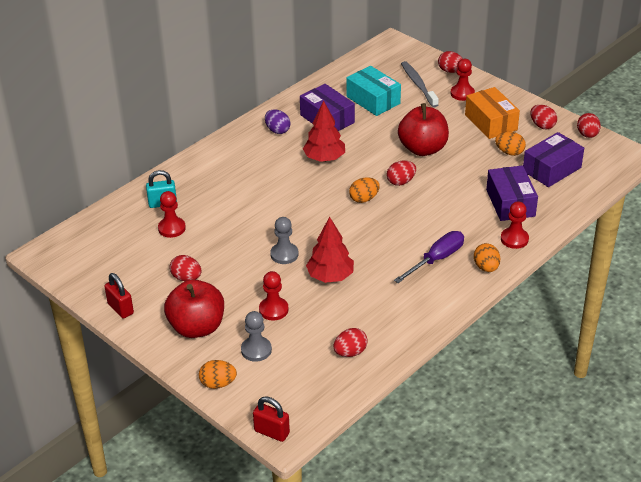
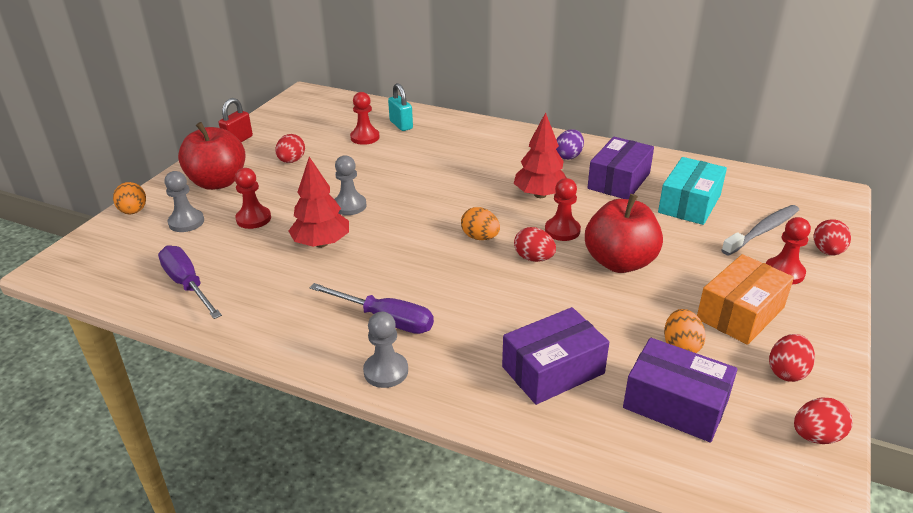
camera: 70 degrees right, 5 degrees down
(272, 432) = (56, 258): red padlock -> none
(350, 352) = (187, 285): red egg -> purple screwdriver
(486, 267) = (386, 371): orange egg -> grey pawn
(514, 239) = (466, 390): red pawn -> red pawn (562, 230)

